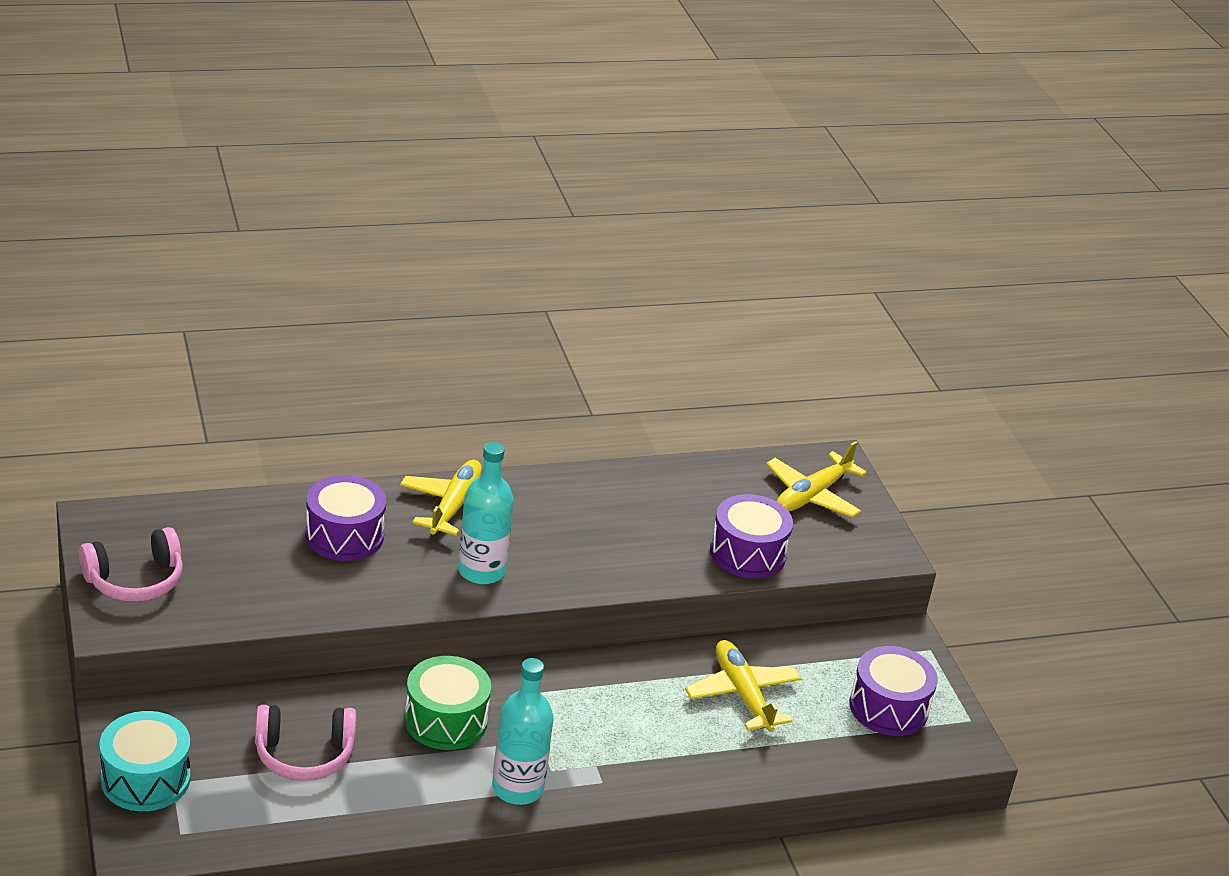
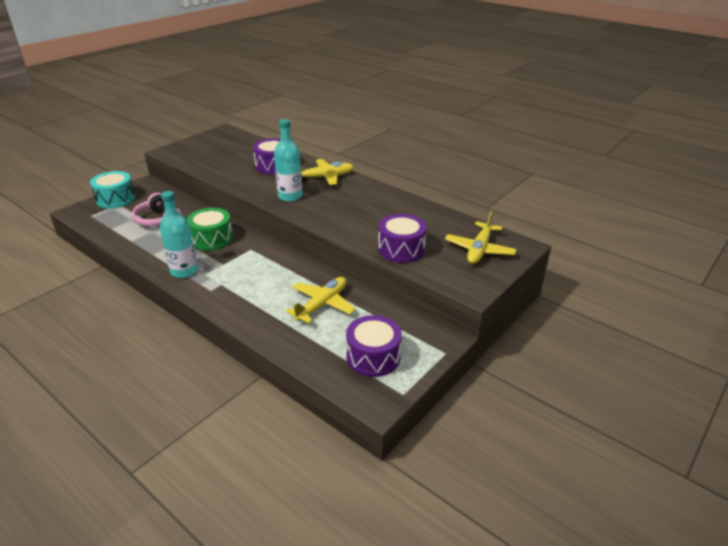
camera: 60 degrees right, 0 degrees up
(135, 580) = (197, 146): pink headphones -> none
(812, 495) = (479, 249): yellow plane -> yellow plane turned 75 degrees counterclockwise

